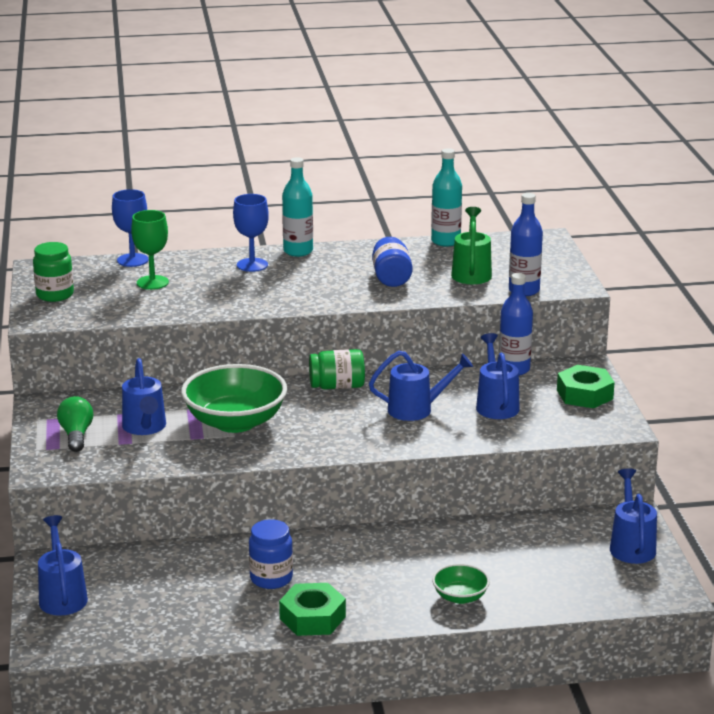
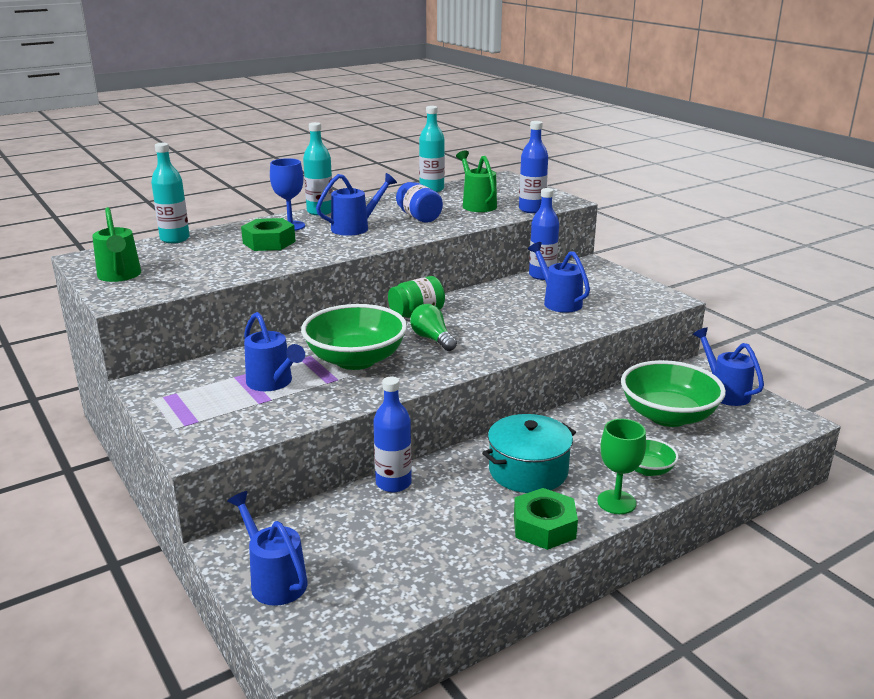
camera: 25 degrees left, 0 degrees up
(55, 295) = (120, 276): green jar -> green watering can
(76, 435) = (207, 405): green light bulb -> green light bulb (432, 339)
(132, 260) = (175, 239): blue goblet -> turquoise bottle
(152, 282) = (210, 252): green goblet -> green goblet (616, 502)
(217, 547) = (393, 483): none -> blue bottle
(271, 578) = (470, 499): blue jar -> none
(346, 568) = (528, 471): none -> turquoise pot
(417, 409) = (501, 317): blue watering can -> blue watering can (355, 228)
(540, 554) = (668, 416): none -> green bowl
(584, 394) = (614, 282): green nut -> green nut (269, 242)

